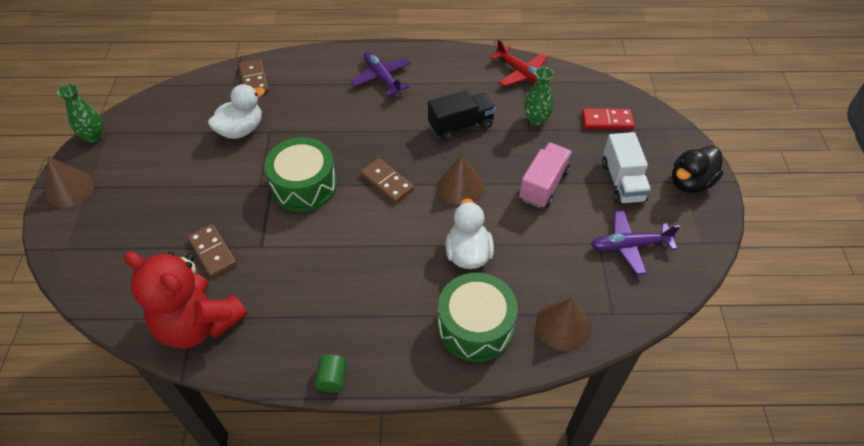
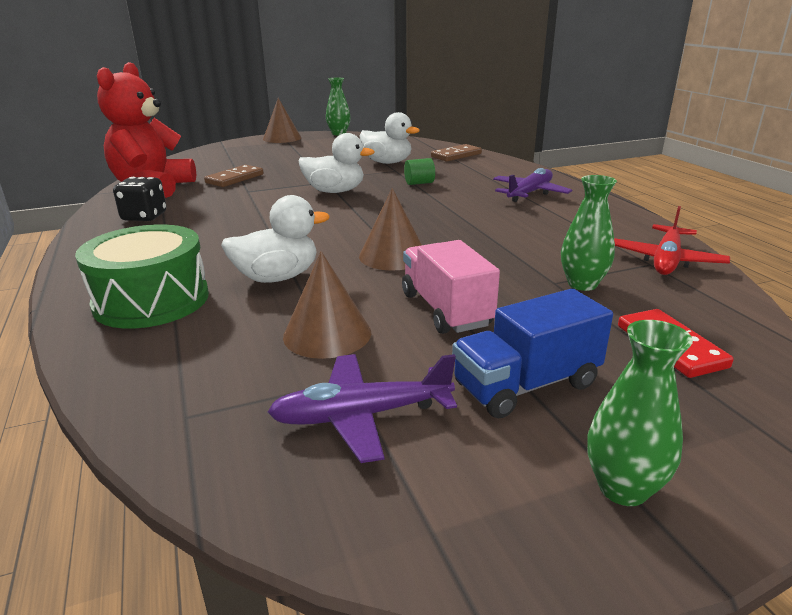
camera: 70 degrees right, 25 degrees down
(291, 331) = (144, 217): none -> black dice
(304, 186) = (335, 191): green drum -> white duck
(332, 379) = (81, 241): green cylinder -> green cylinder (419, 183)
(387, 182) = (367, 220): brown domino -> none
(460, 126) = (503, 240): black truck -> none
(543, 185) = (445, 309): pink truck -> pink truck turned 120 degrees counterclockwise
(562, 326) = (154, 367): brown cone -> brown cone (327, 334)
(622, 182) = (526, 385): white truck -> blue truck
(629, 245) = (362, 415): purple plane -> purple plane turned 75 degrees counterclockwise
(690, 182) = (623, 488): black duck -> green vase

